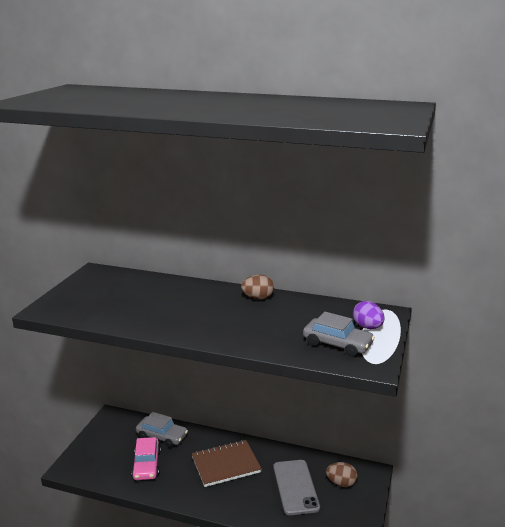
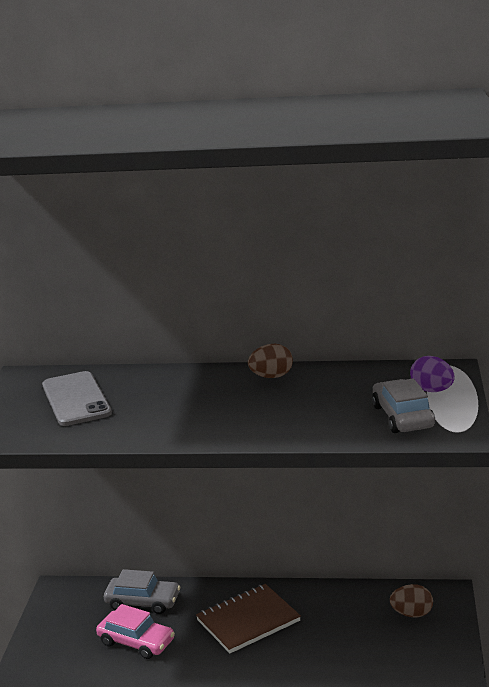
camera: 10 degrees left, 0 degrees up
(146, 465) = (136, 642): pink car -> pink car turned 45 degrees counterclockwise
(295, 487) = (353, 630): grey phone -> grey phone (76, 399)
(337, 344) = (403, 417): grey car -> grey car turned 120 degrees counterclockwise

